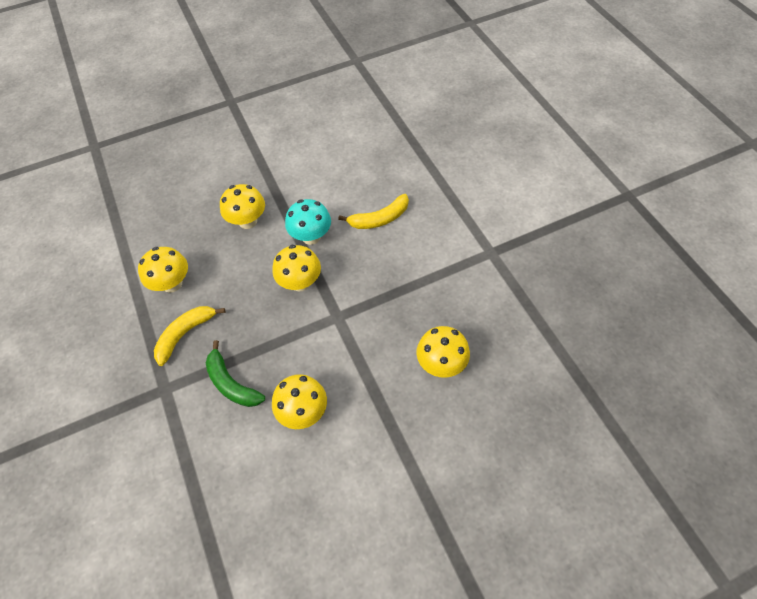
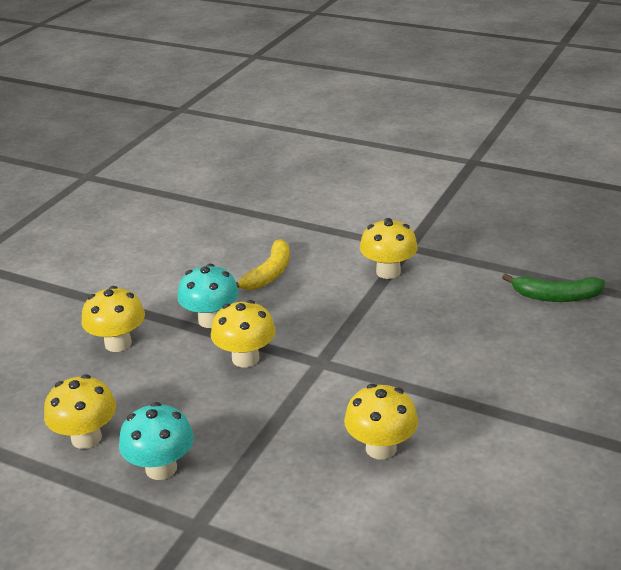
camera: 40 degrees left, 25 degrees down
(185, 334) = (161, 468): yellow banana -> turquoise mushroom
(231, 383) = (272, 474): green banana -> green banana (556, 297)
(441, 364) = (465, 340): yellow mushroom -> yellow mushroom (388, 272)

